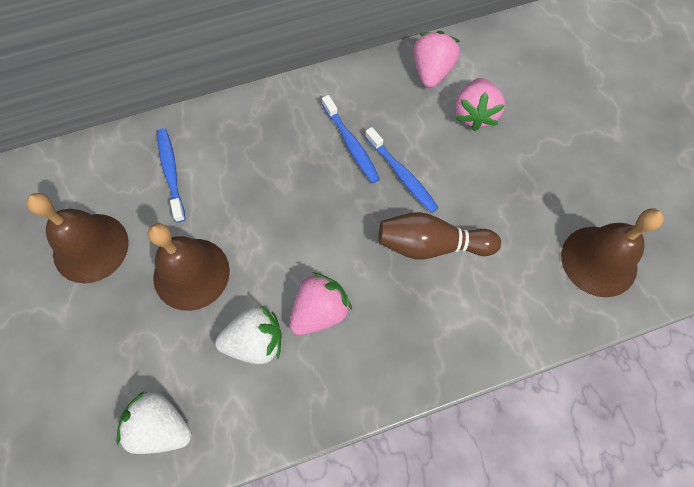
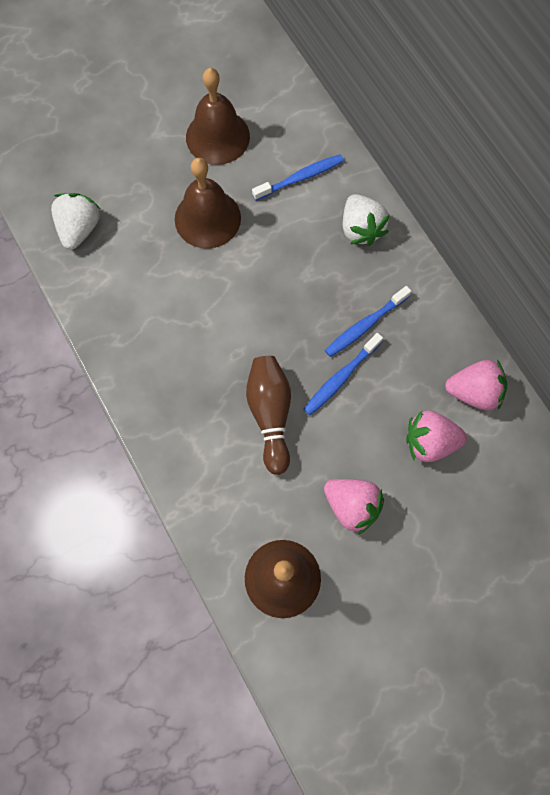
camera: 80 degrees right, 5 degrees up
(255, 342) = (155, 281): white strawberry -> white strawberry (361, 229)
(320, 311) = (190, 327): pink strawberry -> pink strawberry (352, 506)

